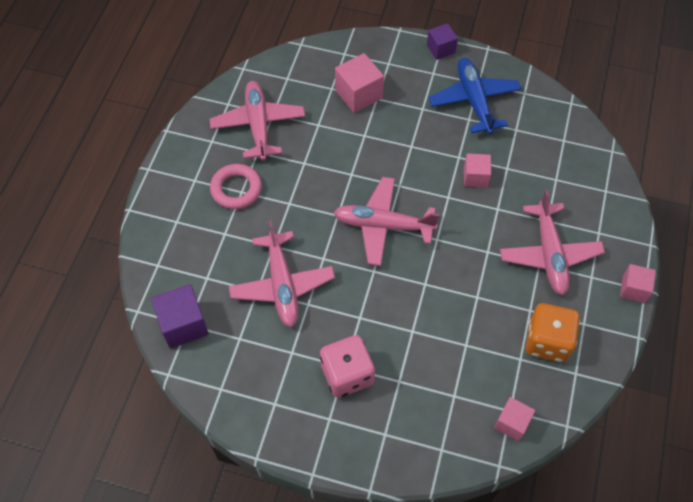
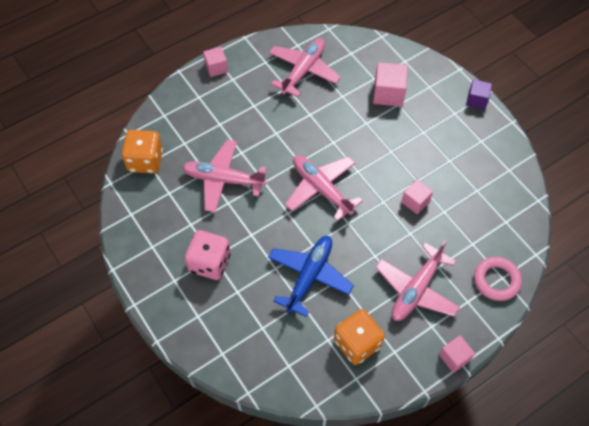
camera: 40 degrees right, 0 degrees up
(183, 324) = (145, 161): purple cube -> orange dice
(236, 189) = (252, 102): pink ring -> pink ring (496, 280)
(282, 285) = (223, 180): pink plane -> pink plane turned 75 degrees clockwise
(474, 101) = (465, 151): blue plane -> blue plane (309, 276)
(512, 423) = (281, 374): pink cube -> pink cube (216, 68)

